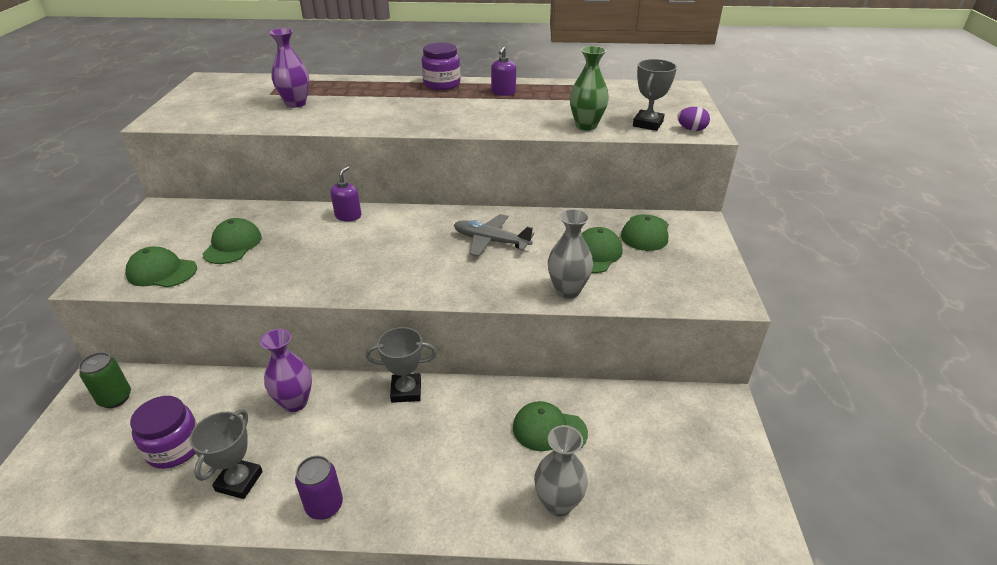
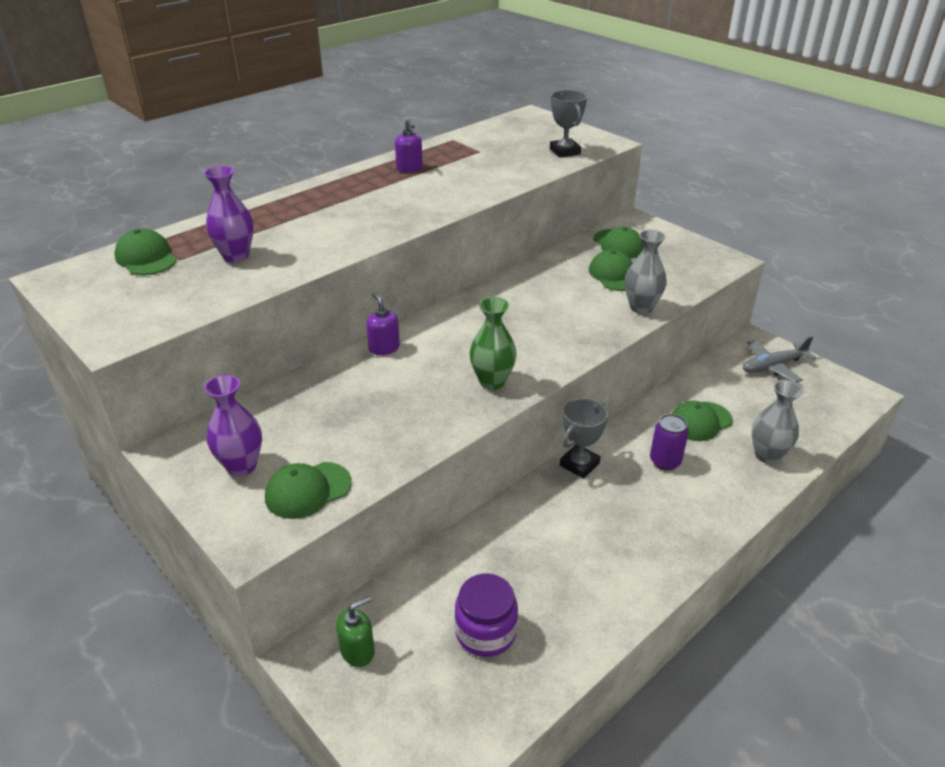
camera: 45 degrees left, 0 degrees up
(115, 398) = (358, 651): green can -> green soap dispenser
(233, 245) = (328, 429): green cap -> green cap (146, 258)
(239, 481) = (576, 606): grey trophy -> none
(295, 402) = (517, 531): purple vase -> purple vase (241, 466)
(324, 506) = (655, 568): purple can -> purple can (665, 461)
(442, 84) = (339, 181): purple jar -> none
(491, 241) = (534, 304): grey plane -> grey plane (773, 366)
(586, 126) = (528, 170): green vase -> green vase (492, 382)
(691, 130) = (599, 145): purple egg -> none

